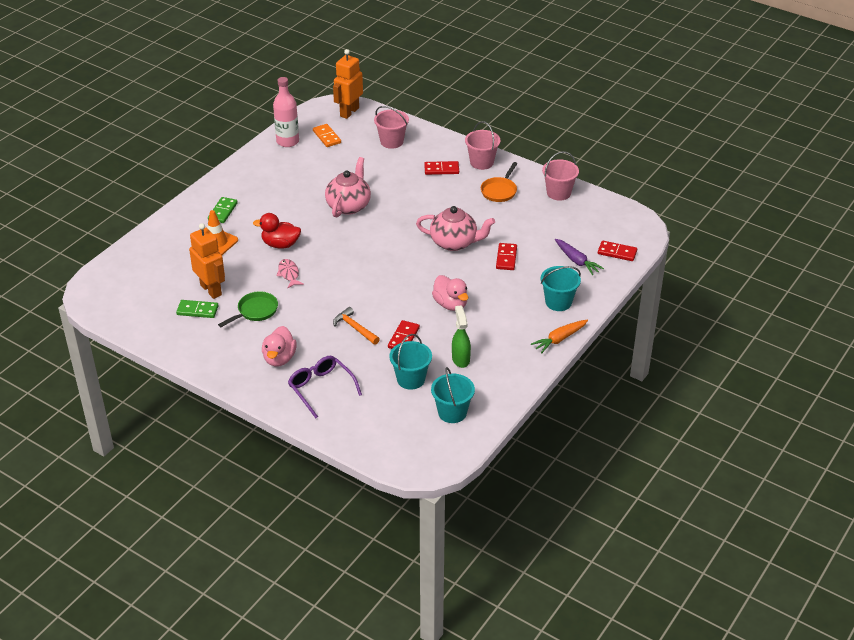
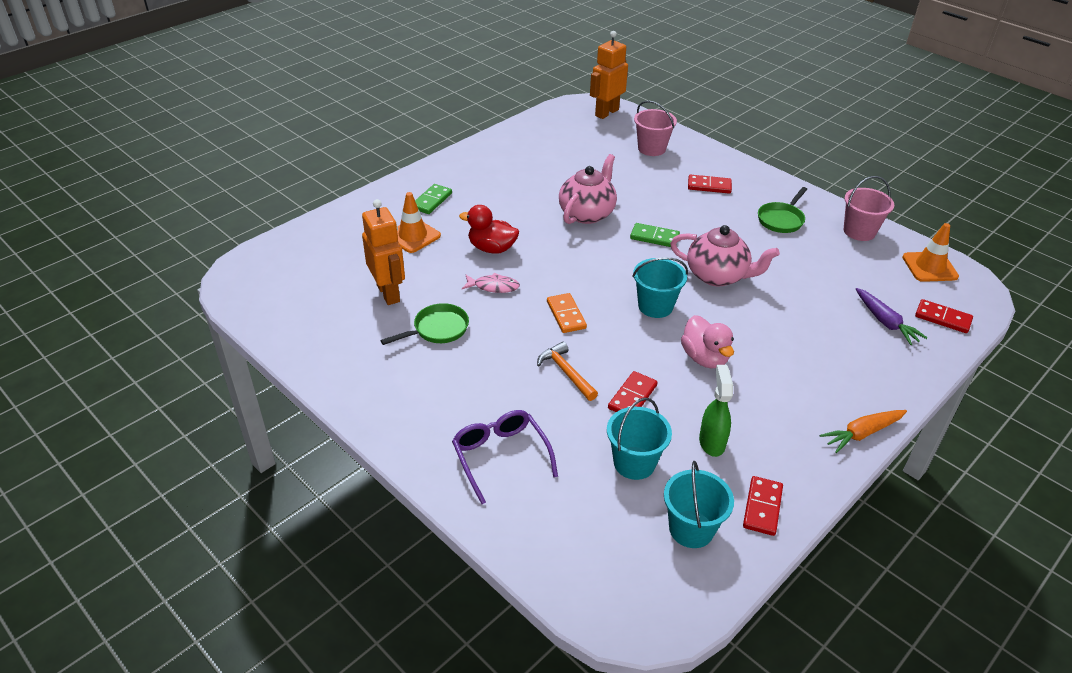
camera: 10 degrees right, 0 degrees up
(197, 310) = (362, 318): green domino -> green domino (654, 237)
(279, 358) = (452, 401): pink duck -> none
(287, 141) = (528, 134): pink bottle -> none
(289, 274) = (493, 287): pink fish -> pink fish turned 105 degrees clockwise
(326, 137) = (575, 135): orange domino -> orange domino (566, 315)
(481, 162) = (760, 184): pink bucket -> none
(499, 191) = (781, 219): orange pan -> green pan
(506, 258) = (787, 305): red domino -> red domino (762, 507)
(558, 302) = (860, 377): turquoise bucket -> turquoise bucket (655, 306)
(610, 214) = (929, 267): none -> orange traffic cone

